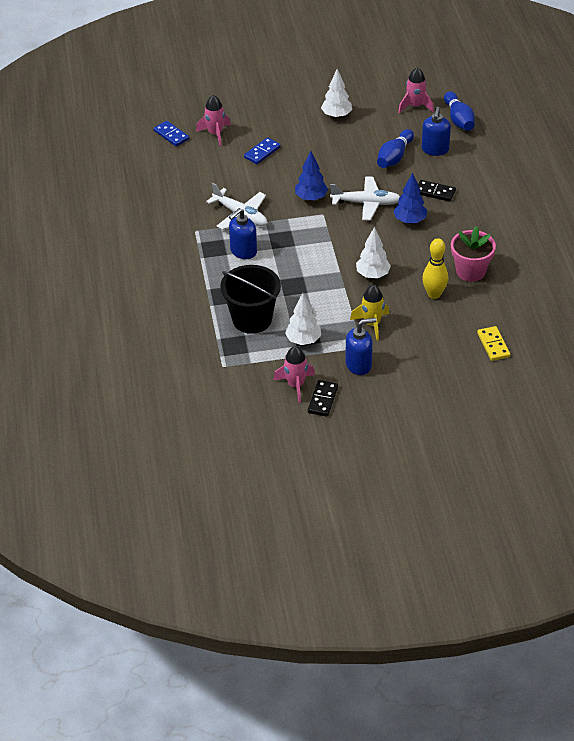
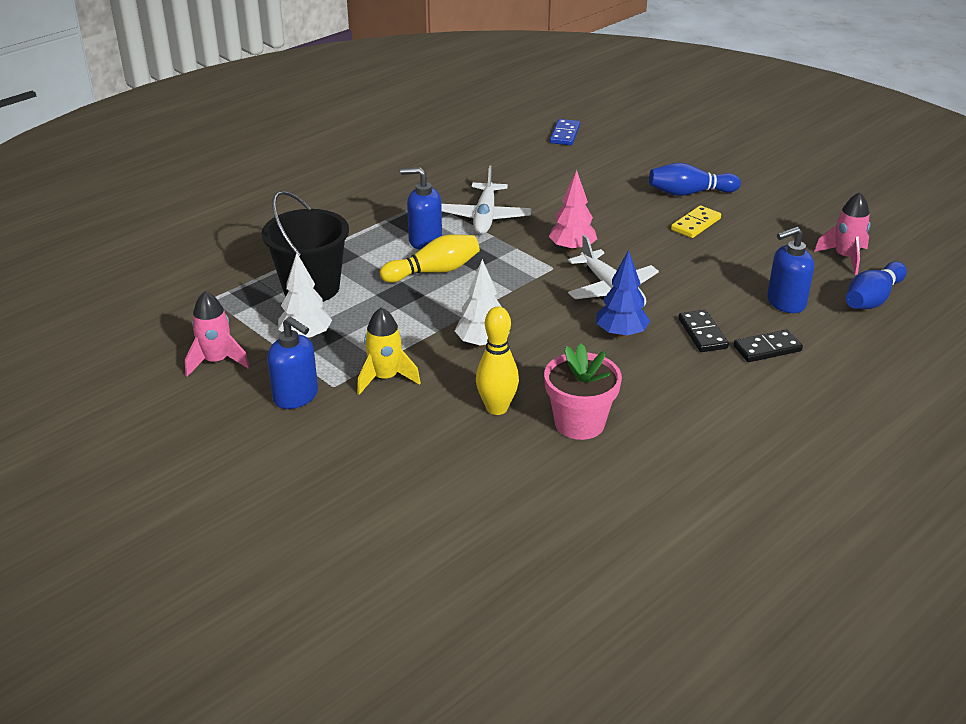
camera: 55 degrees right, 10 degrees down
(215, 134) = (602, 156): pink rocket -> none
(262, 152) = (609, 192): blue domino -> none
(282, 262) = (434, 271): none -> yellow bowling pin
(311, 198) = (572, 249): blue tree -> pink tree
(323, 400) = (205, 392): black domino -> black domino (767, 349)
(336, 115) = (743, 213): white tree -> none
(394, 157) = (727, 278): blue bowling pin -> blue bowling pin (689, 193)
(493, 345) = (443, 504): yellow domino -> yellow domino (695, 224)

